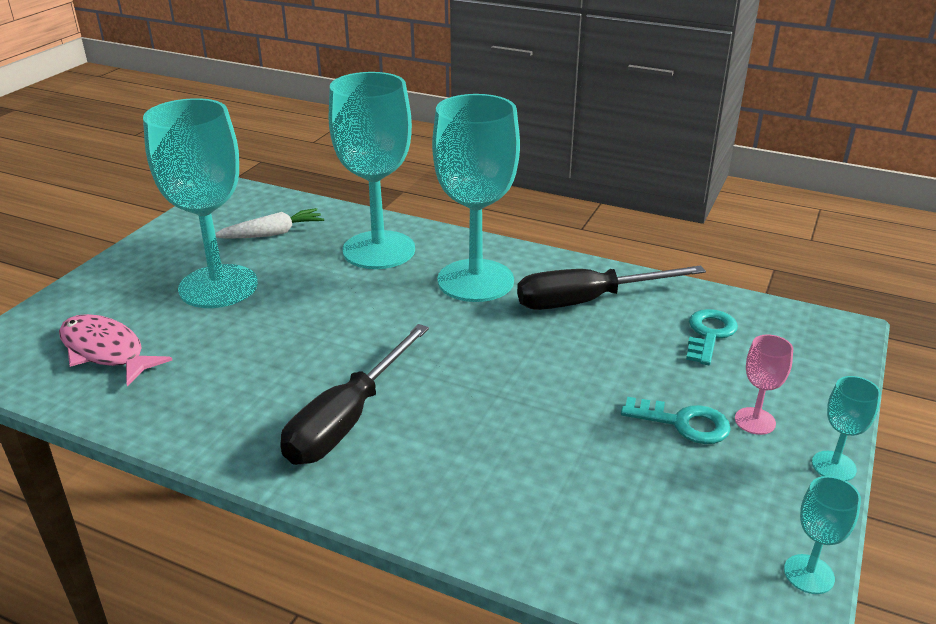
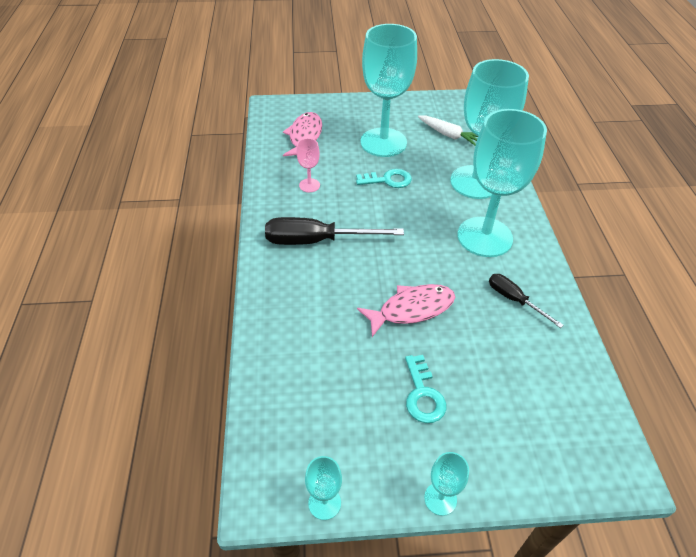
camera: 60 degrees right, 15 degrees up
(545, 380) = (411, 309): none -> pink fish
(587, 301) = (514, 300): black screwdriver -> black screwdriver, size x0.56
(709, 334) = (536, 381): turquoise key -> turquoise key (388, 180)
(755, 421) = (455, 436): pink goblet -> pink goblet (309, 185)

